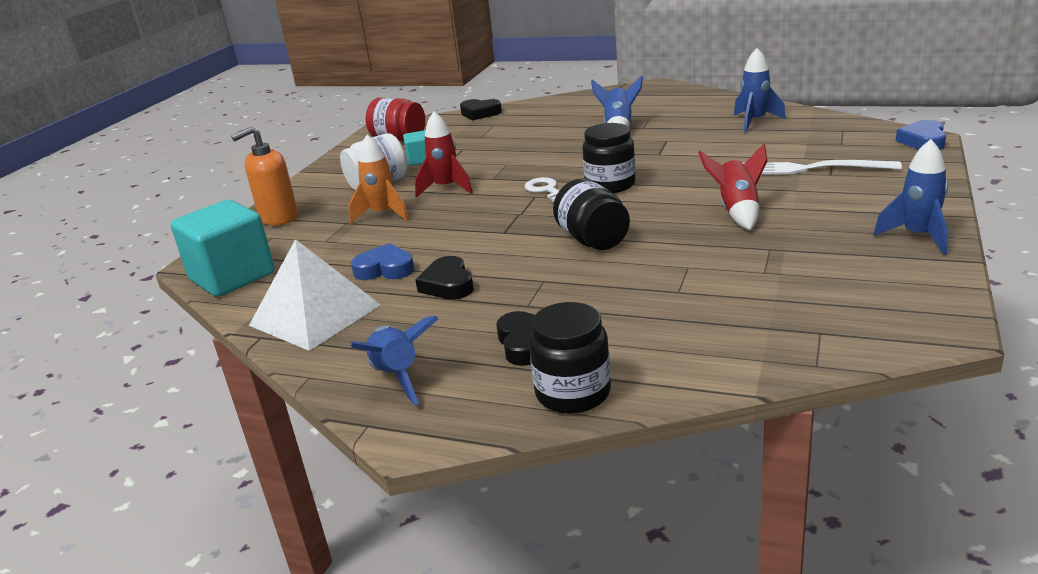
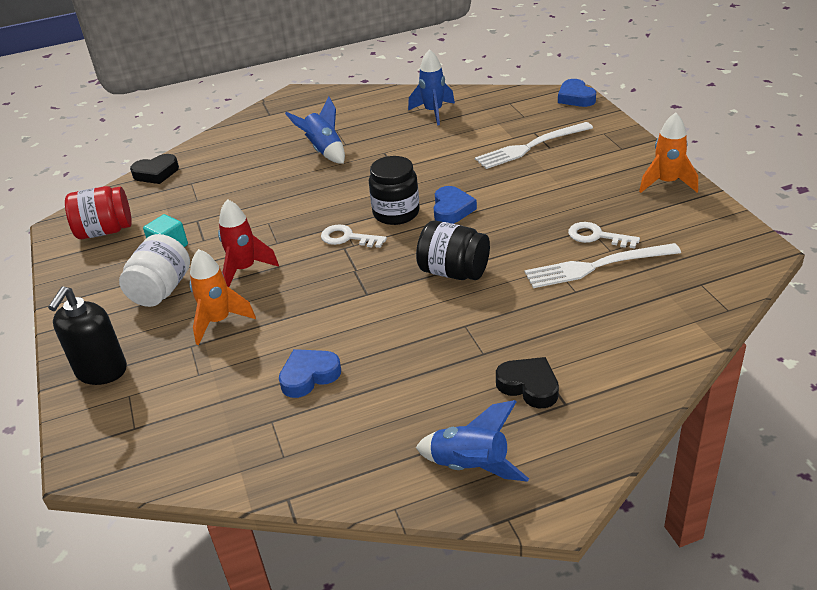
camera: 40 degrees left, 10 degrees up
(232, 276) = (153, 456): turquoise cube -> none
(278, 218) = (101, 371): orange soap dispenser -> black soap dispenser
(315, 315) = (309, 451): white pyramid -> none
(448, 284) = (390, 365): black heart -> none
(573, 393) = (616, 408): black jar -> none
(661, 196) = (452, 209): none -> blue heart
(729, 279) = (596, 266): none -> white fork
(737, 211) = (528, 204): red rocket -> none
(767, 256) = (597, 236): none -> white key
(918, 236) = (666, 183): blue rocket -> orange rocket

